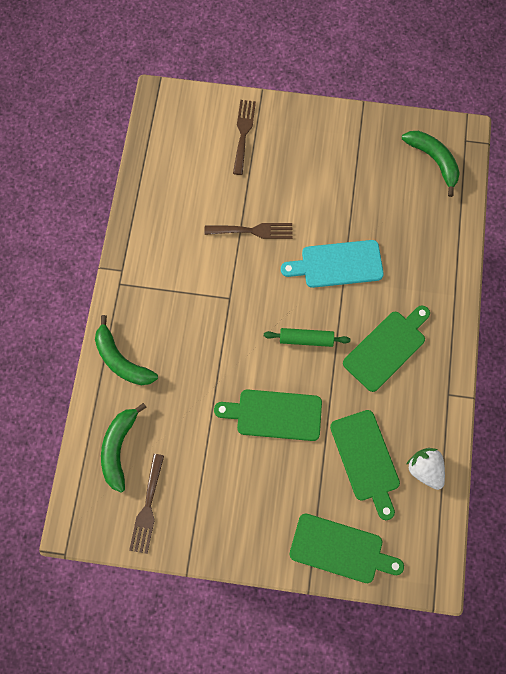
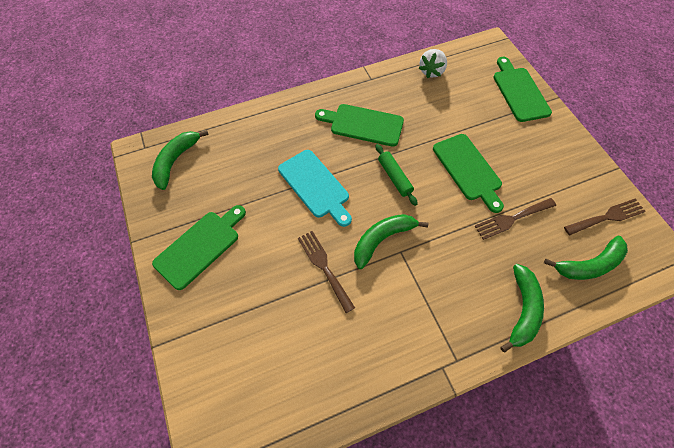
camera: 120 degrees left, 10 degrees down
(243, 133) = (219, 336): brown fork -> brown fork (512, 219)
(250, 290) = (382, 239): none -> green banana
(366, 459) = (452, 103): green cutting board -> green cutting board (200, 247)

